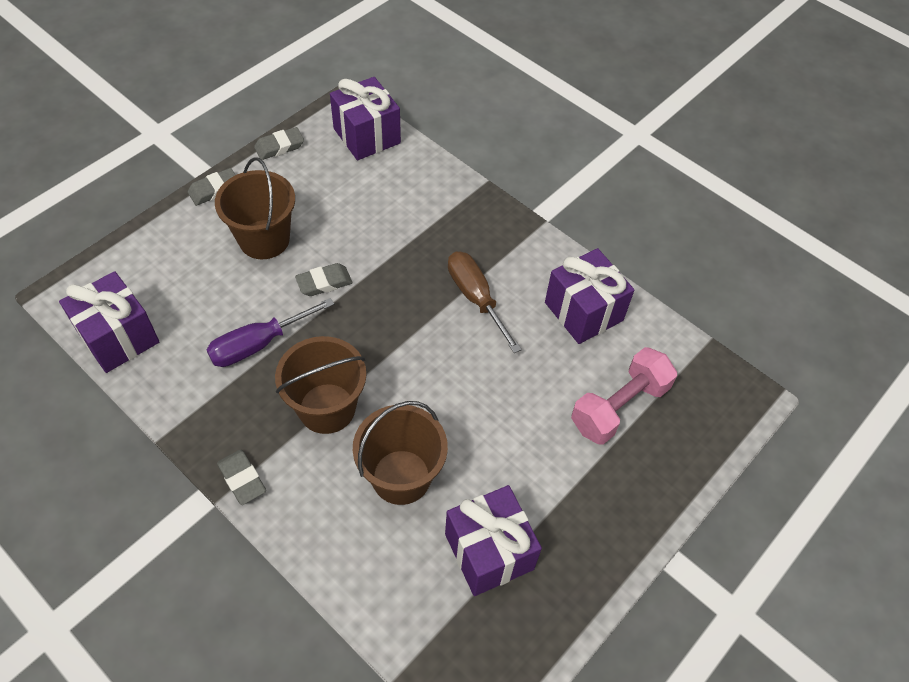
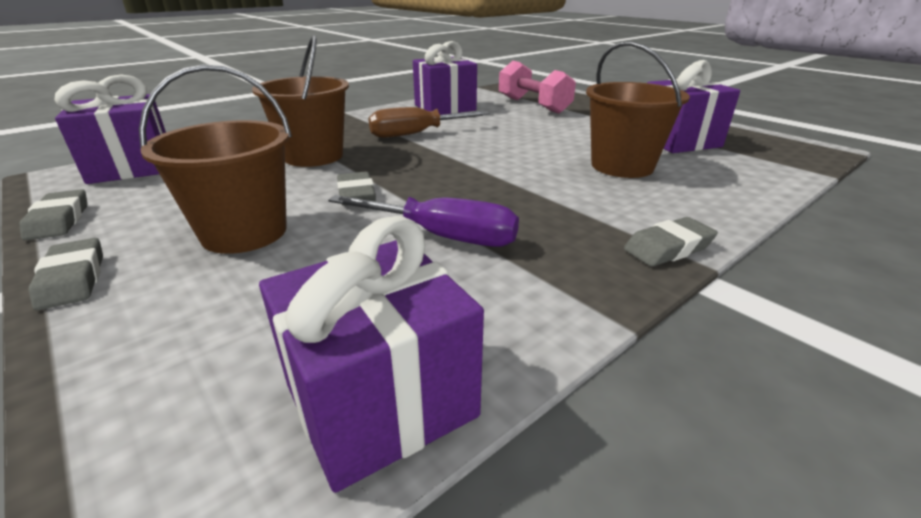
camera: 80 degrees left, 25 degrees down
(258, 344) = (443, 237): purple screwdriver -> purple screwdriver turned 45 degrees counterclockwise
(327, 408) = (547, 196): brown bucket -> brown bucket (313, 156)

